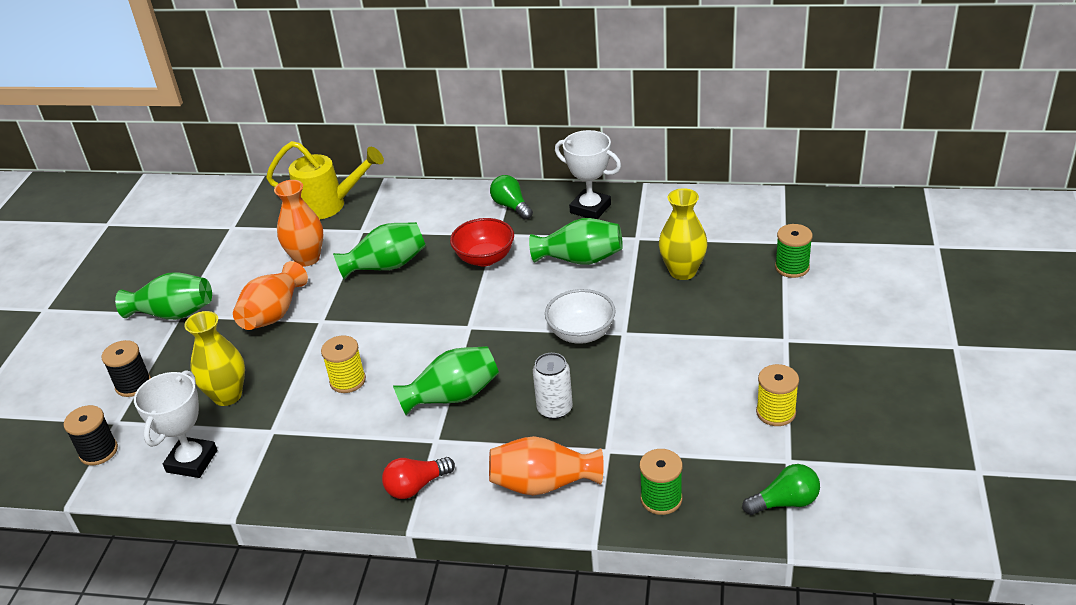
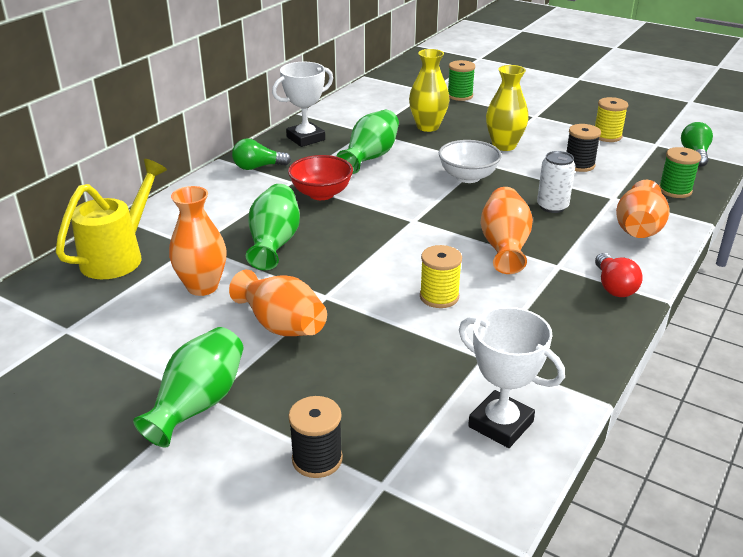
camera: 70 degrees left, 5 degrees down
(98, 451) = (432, 509): black spool -> black spool (579, 165)
(227, 395) = (402, 380): yellow vase -> yellow vase (504, 145)
(453, 396) = (504, 246): green vase -> orange vase

